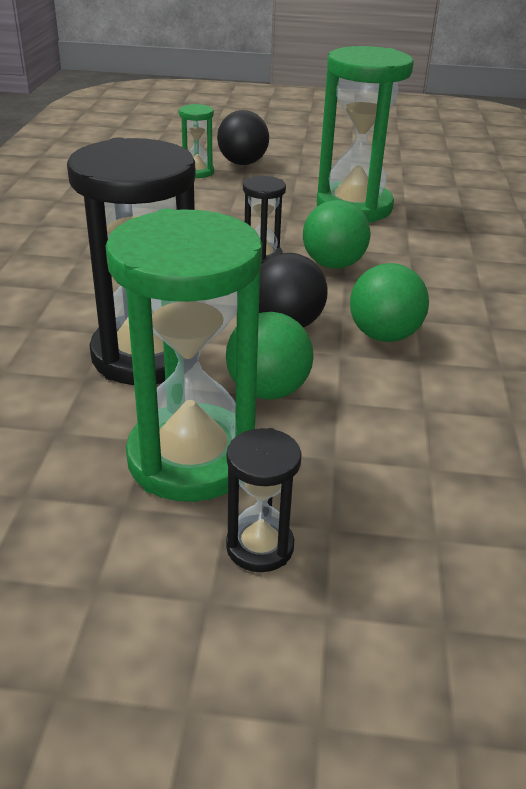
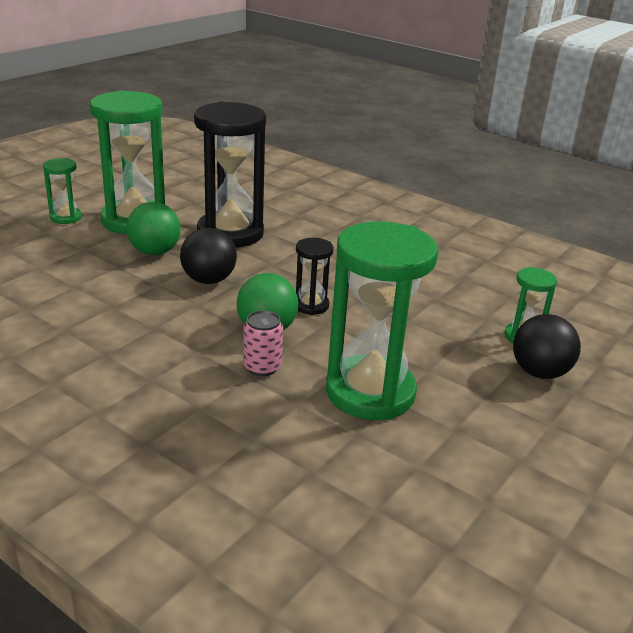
camera: 120 degrees right, 5 degrees down
(260, 546) = (66, 217): black hourglass -> green hourglass
(384, 335) = (153, 306): green ball -> none
(388, 251) = (262, 367): none -> pink can

